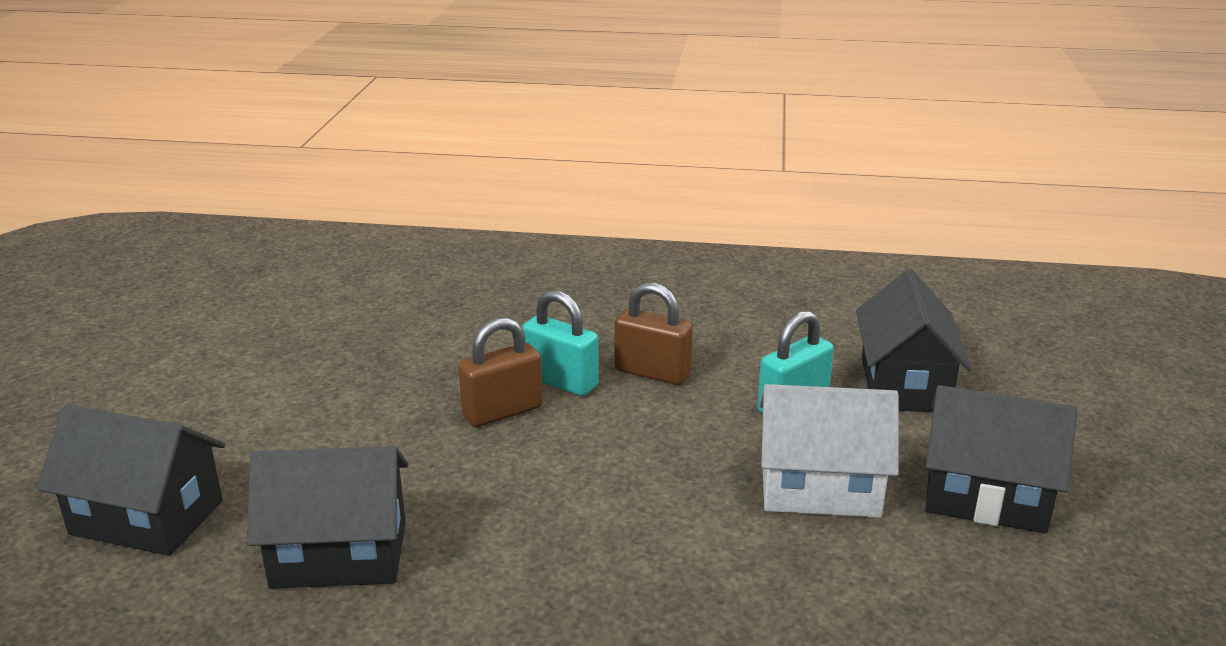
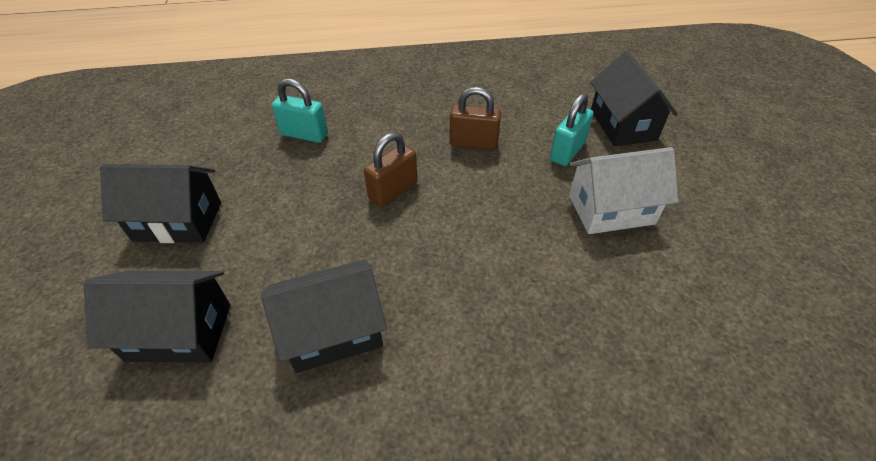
camera: 15 degrees left, 20 degrees up
(561, 382) = (420, 160): turquoise padlock -> turquoise padlock (304, 134)
(986, 496) = (704, 196): black house -> black house (178, 221)

